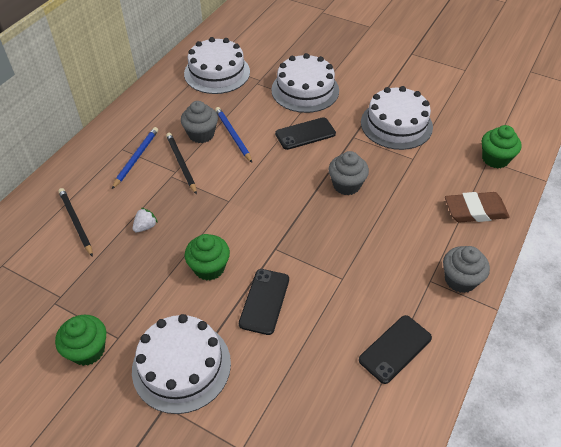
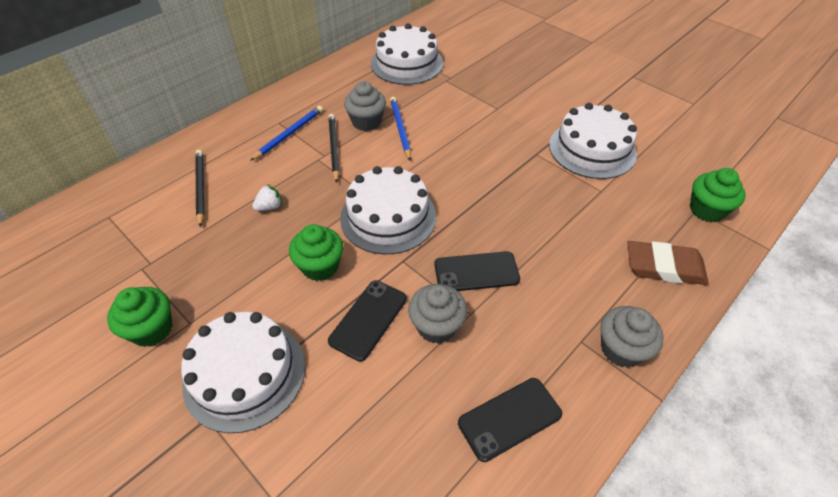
camera: 15 degrees right, 0 degrees up
(305, 90) = (497, 95): white cake -> white cake (388, 217)
(305, 134) = (481, 141): black phone -> black phone (476, 272)
(346, 185) = (511, 205): grey cupcake -> grey cupcake (436, 326)

